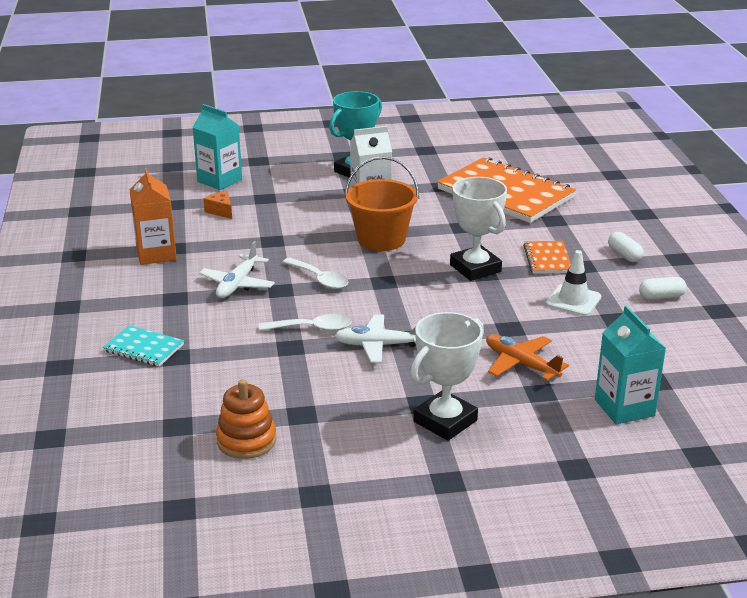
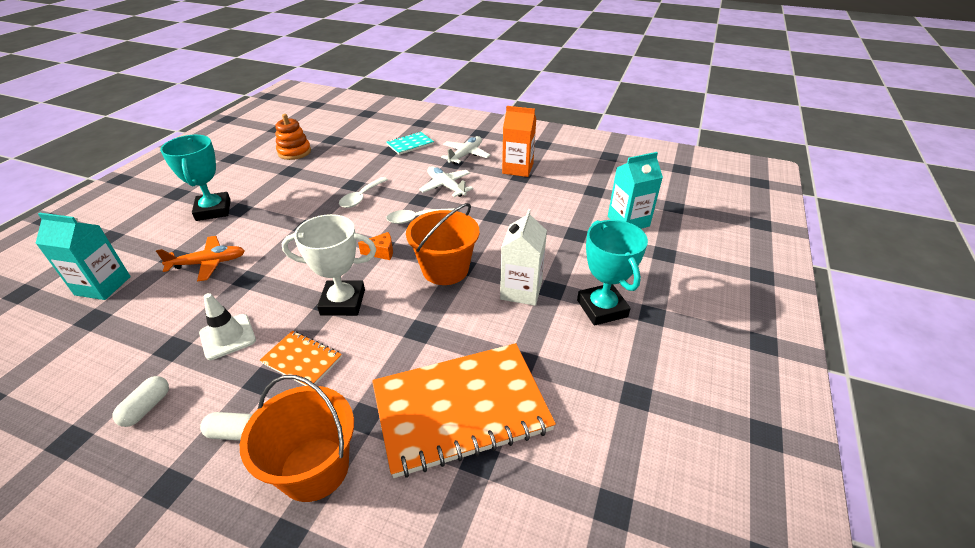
camera: 120 degrees right, 10 degrees up
(221, 211) = (565, 207): orange cheese -> orange cheese (381, 252)
(379, 345) = (311, 214): white plane -> white plane (465, 155)
(445, 421) = (213, 210): white trophy -> turquoise trophy
(602, 221) = (314, 469): none -> orange bucket

